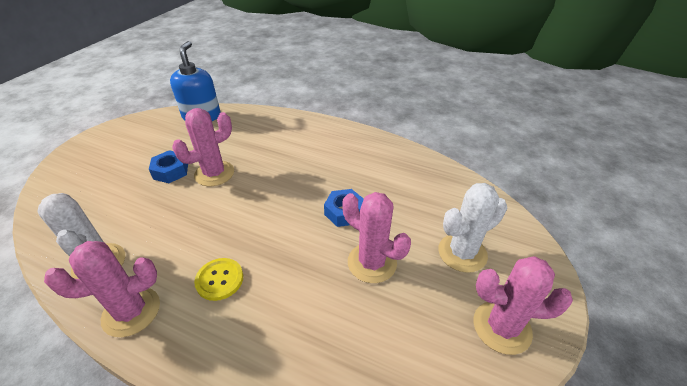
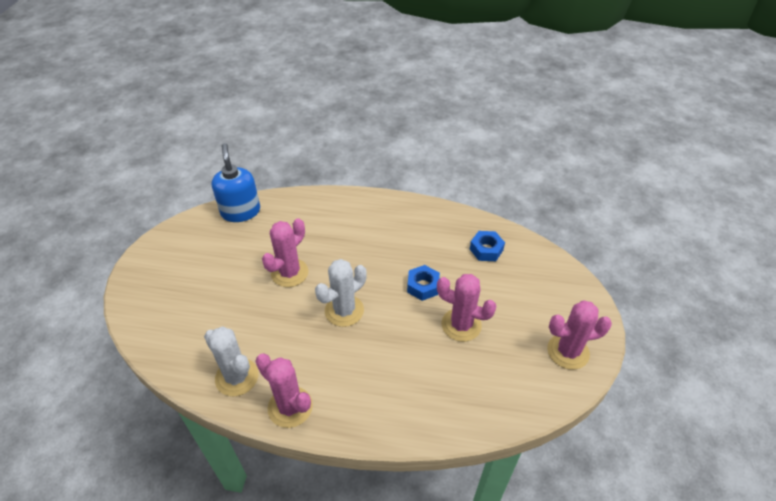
camera: 15 degrees left, 5 degrees up
(131, 311) = (290, 407): pink cactus -> pink cactus turned 75 degrees clockwise
(171, 171) = (246, 279): blue nut -> blue nut (486, 250)
(219, 280) = (347, 366): yellow button -> none
(462, 253) = (527, 301): white cactus -> white cactus (344, 310)

